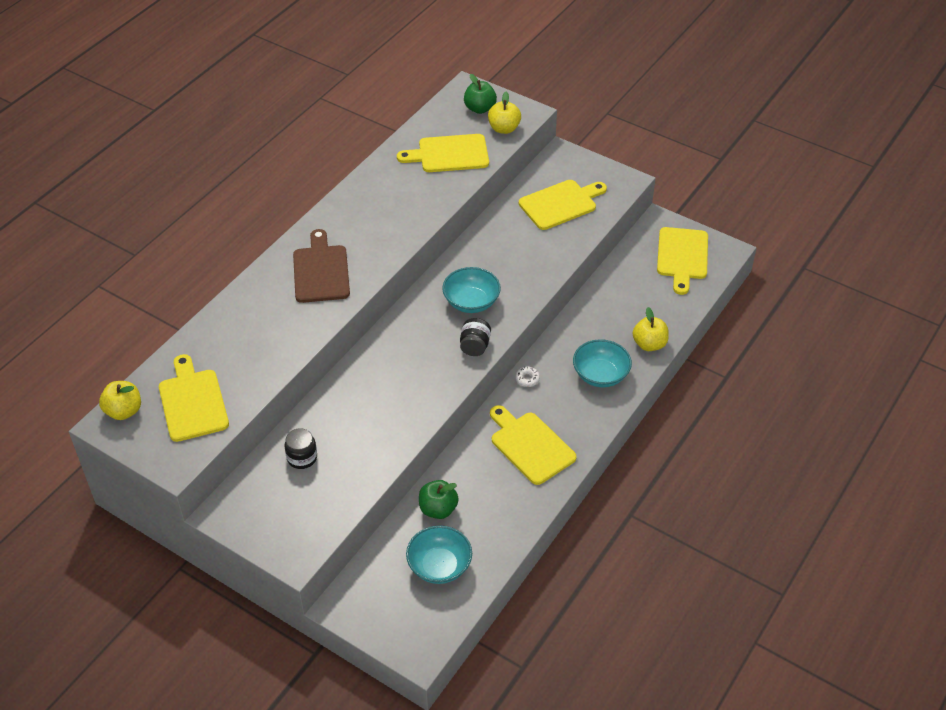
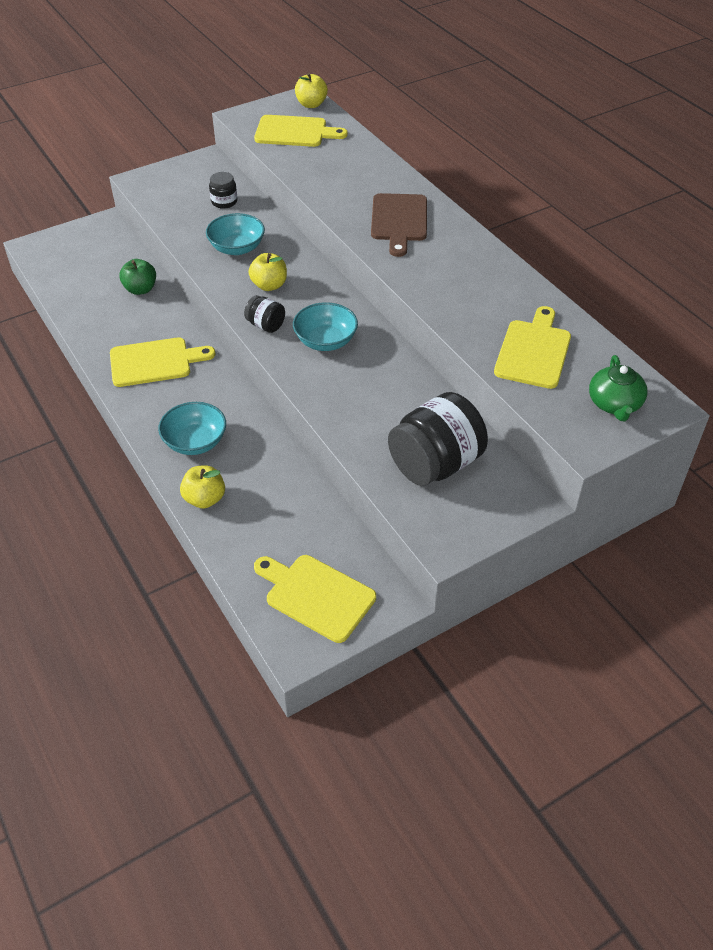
camera: 115 degrees right, 0 degrees up
(321, 271) = (399, 221): brown cutting board -> brown cutting board turned 75 degrees clockwise
(439, 566) = (90, 275): turquoise bowl -> turquoise bowl (237, 248)
(480, 108) = (614, 404): green apple -> green teapot
(504, 129) = (562, 412): yellow apple -> yellow apple (269, 285)
(527, 379) = (232, 387): white donut -> none
(561, 204) = (435, 464): yellow cutting board -> black jar

